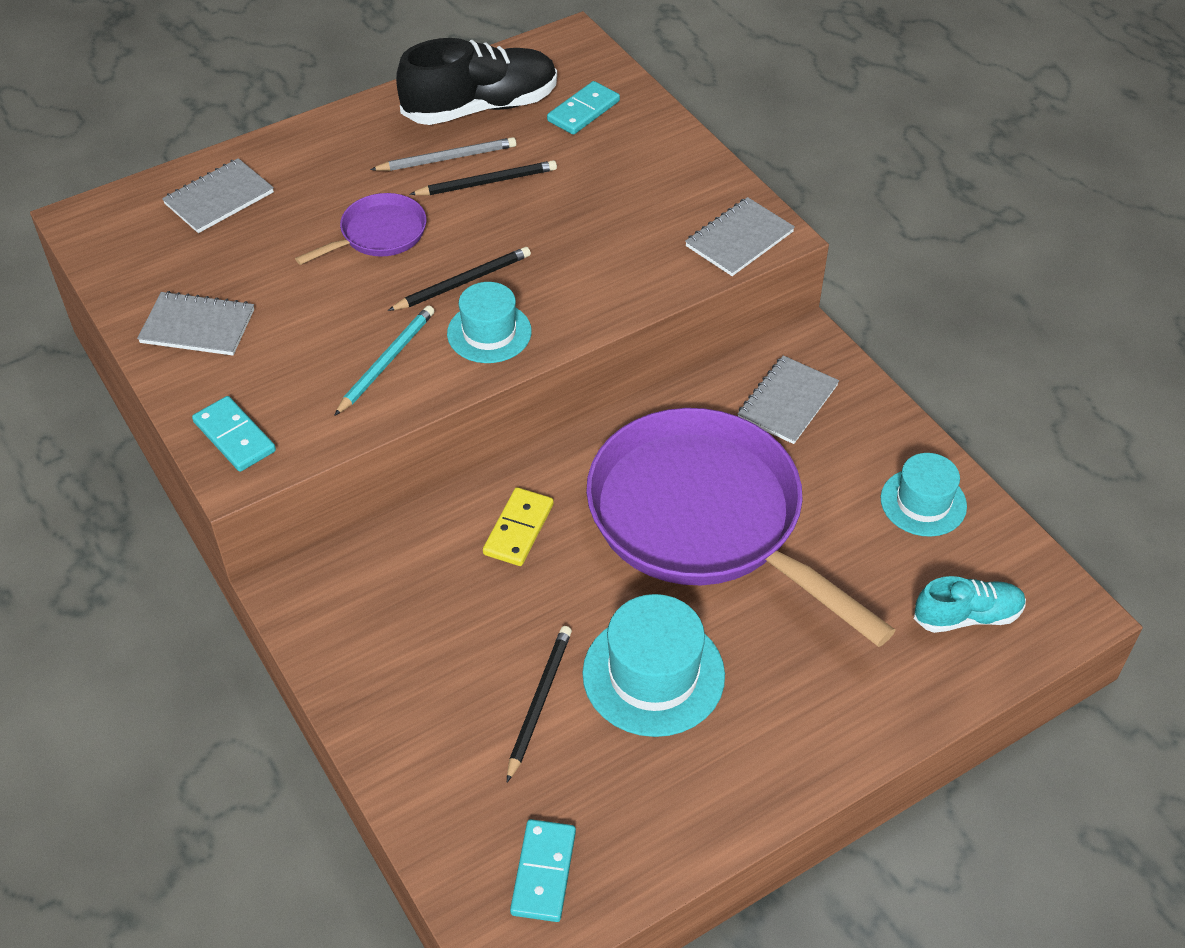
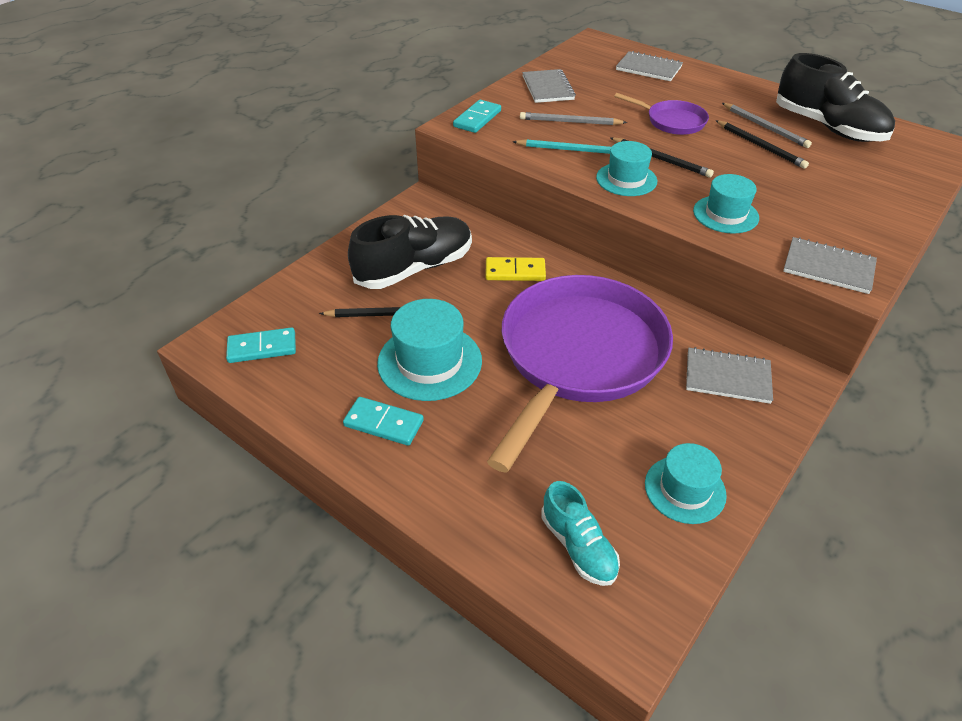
camera: 70 degrees right, 5 degrees down
(313, 336) = (570, 122): none -> grey pencil
(454, 642) = (414, 268): none -> black shoe
(583, 111) = (877, 166): turquoise domino -> turquoise domino (384, 423)
(609, 275) = (725, 214): none -> turquoise hat

